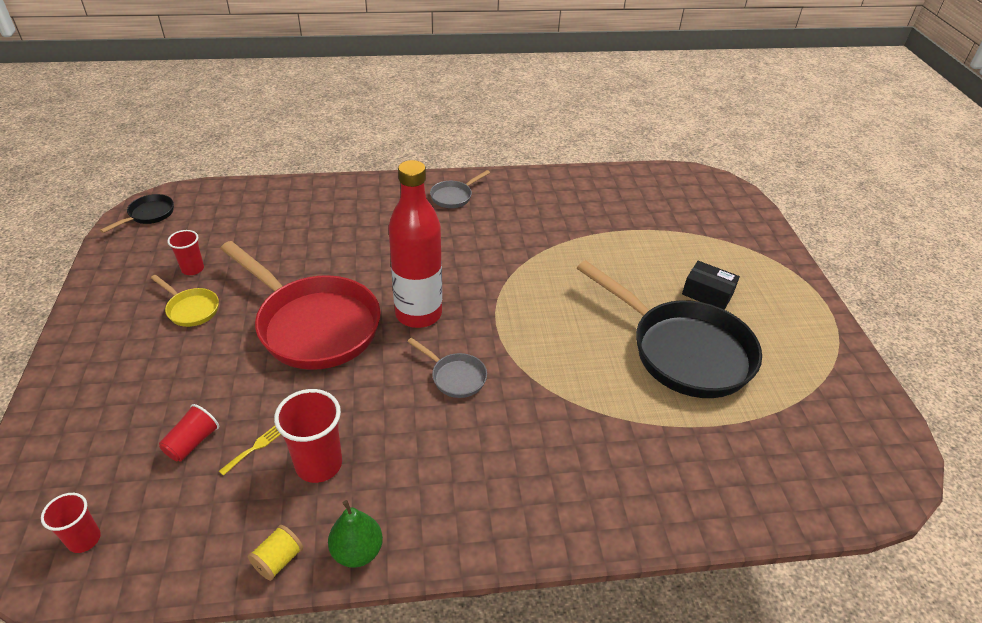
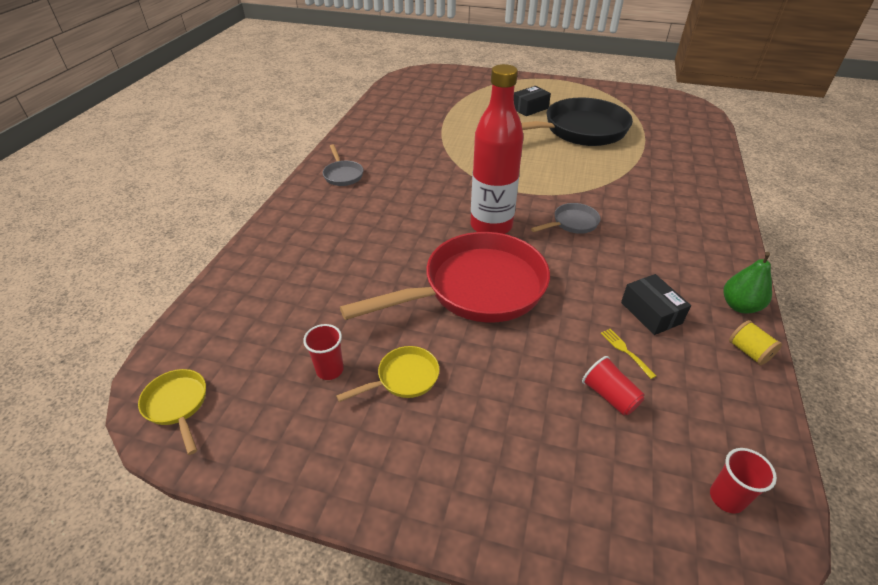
camera: 65 degrees left, 0 degrees up
(149, 215) = (177, 405): black pan -> yellow pan
(319, 464) = (651, 313): red cup -> black box

